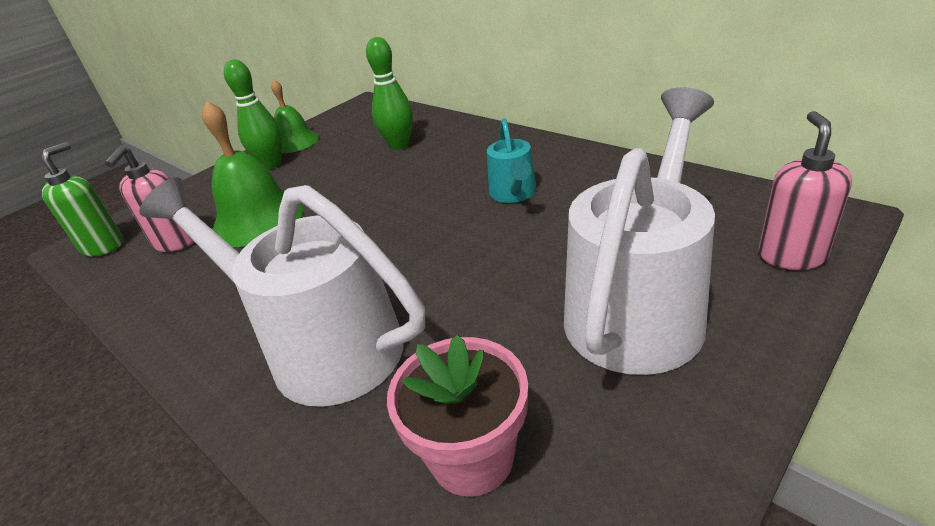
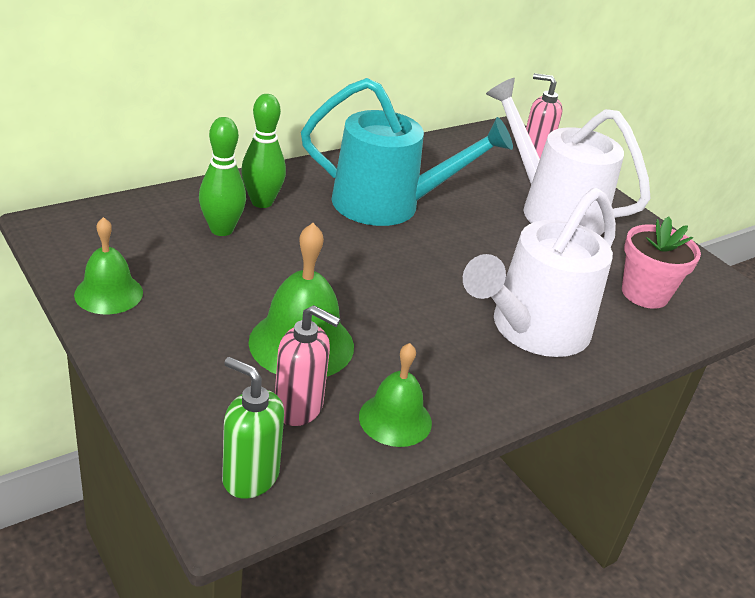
camera: 85 degrees left, 0 degrees up
(161, 290) = (395, 419): none -> green bell
(271, 164) = (159, 319): green bowling pin -> green bowling pin (262, 202)
(514, 194) = (389, 205): turquoise watering can -> turquoise watering can, size x2.03

